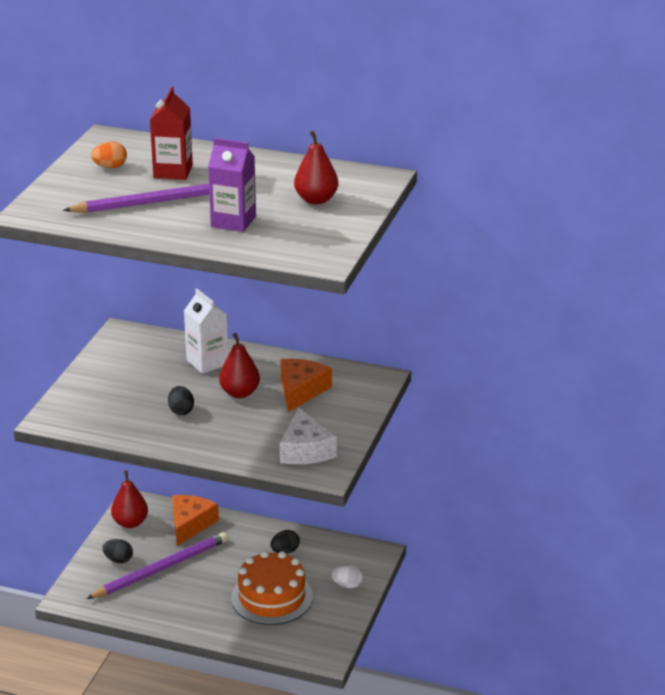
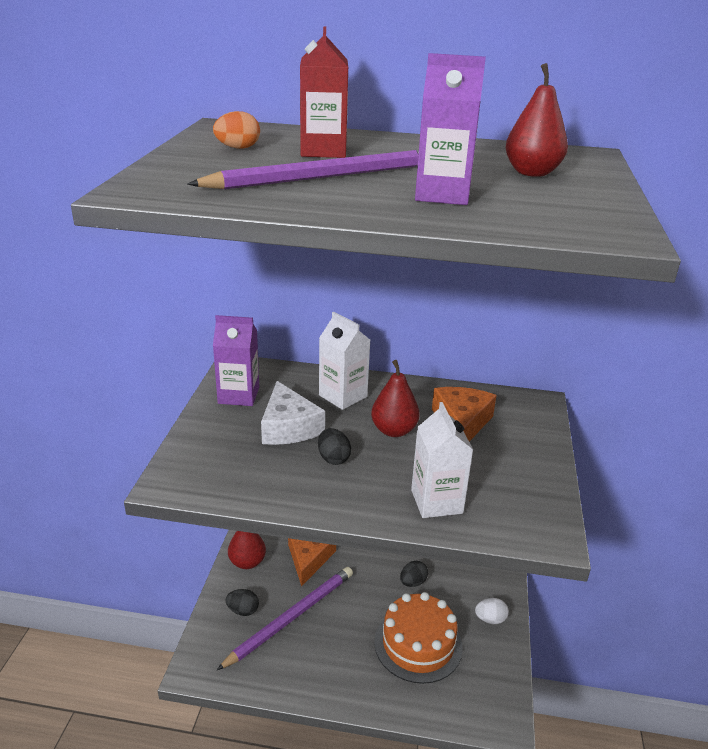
camera: 10 degrees left, 0 degrees up
(117, 356) = (238, 395): none -> purple carton
(250, 446) = (436, 501): none -> white carton
(305, 450) = (506, 502): white cheese -> white cheese (289, 427)

